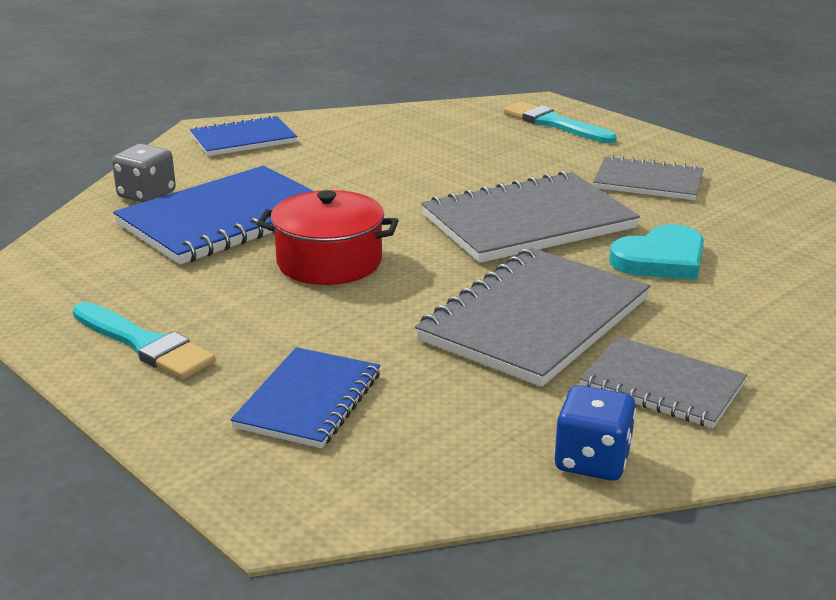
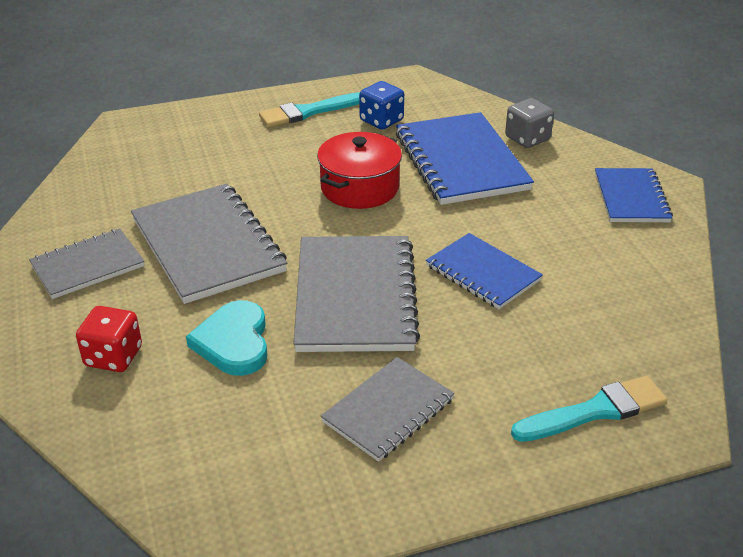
camera: 115 degrees right, 10 degrees up
(308, 400) = (204, 147): blue notebook -> blue notebook (483, 273)
(592, 461) = (58, 214): blue dice -> blue dice (381, 121)
(763, 311) = (113, 356): none -> red dice

